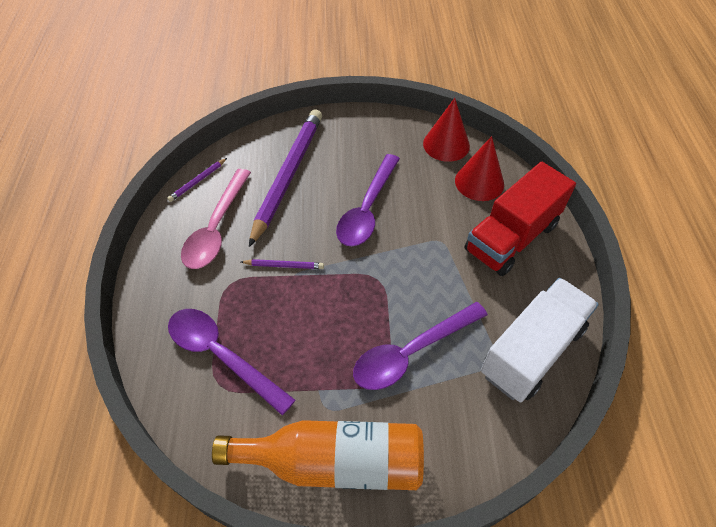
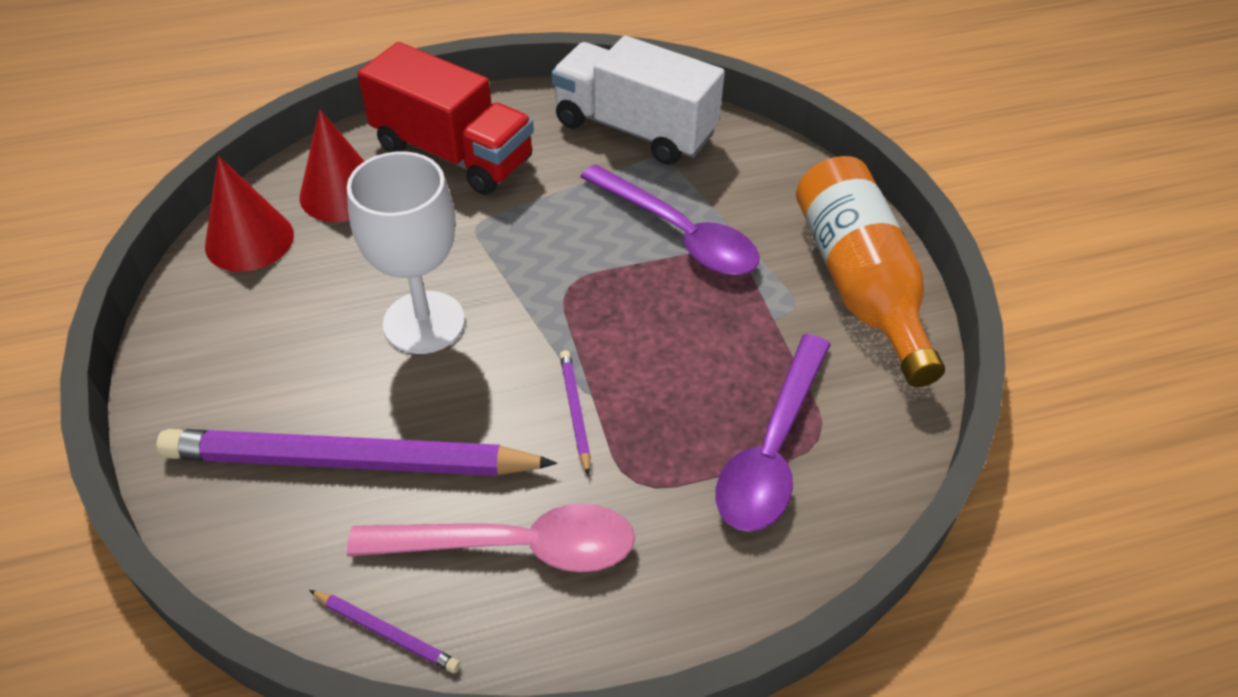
camera: 105 degrees left, 5 degrees down
(367, 209) = (424, 322): purple spoon -> white goblet

